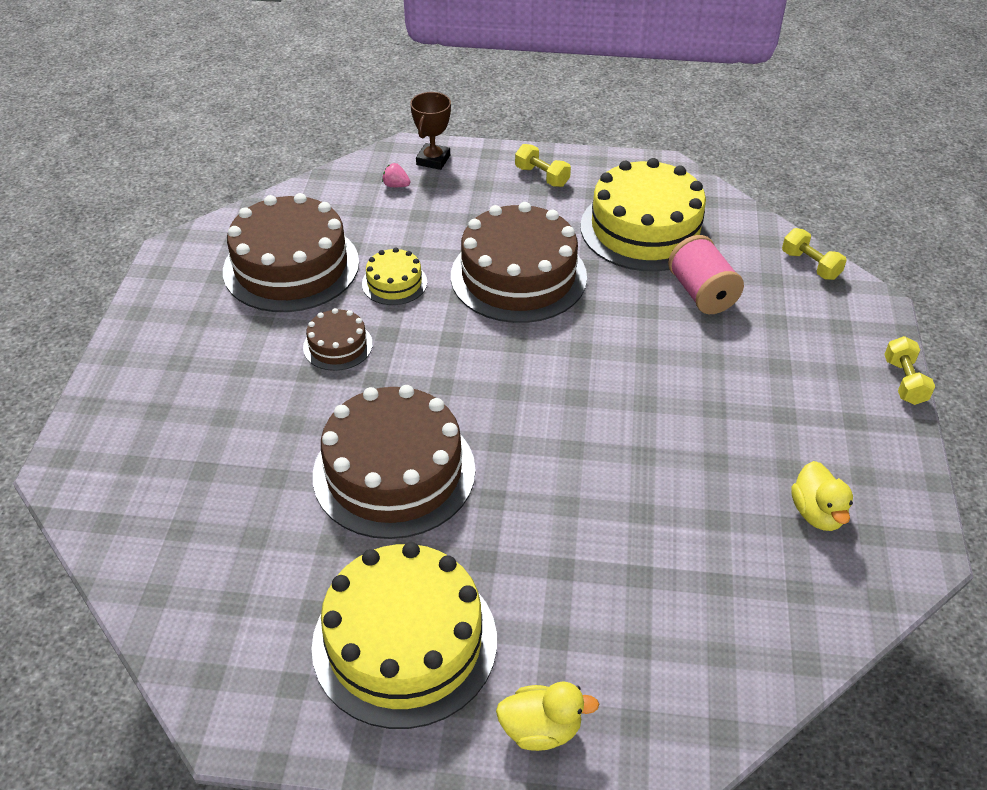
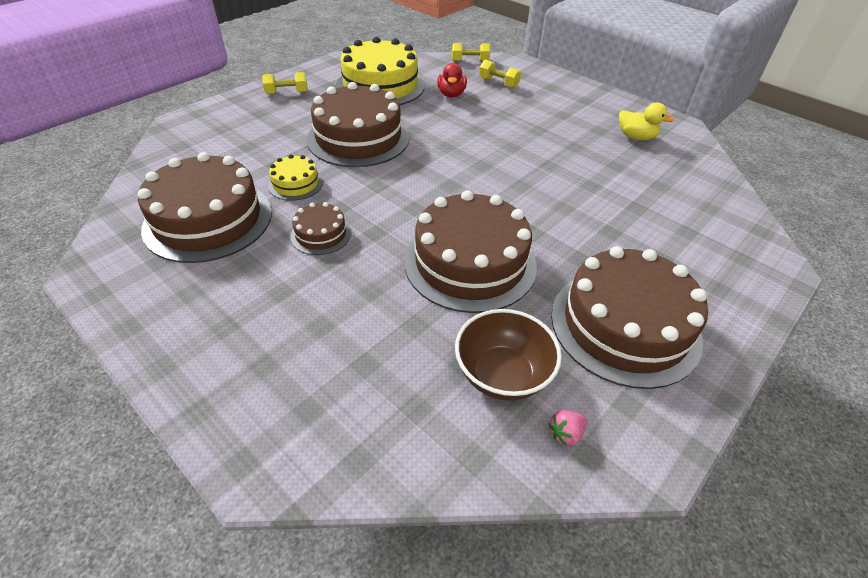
camera: 55 degrees left, 0 degrees up
(260, 570) = (502, 375): none -> brown bowl
(396, 185) = (204, 141): pink strawberry -> pink strawberry (565, 433)
(404, 642) = (625, 325): yellow cake -> brown cake
(433, 160) = (205, 118): brown trophy -> none
(541, 729) = (729, 297): yellow duck -> none
(701, 293) = (451, 94): pink spool -> red duck
(904, 381) = (573, 78): yellow dumbbell -> yellow dumbbell (498, 83)

